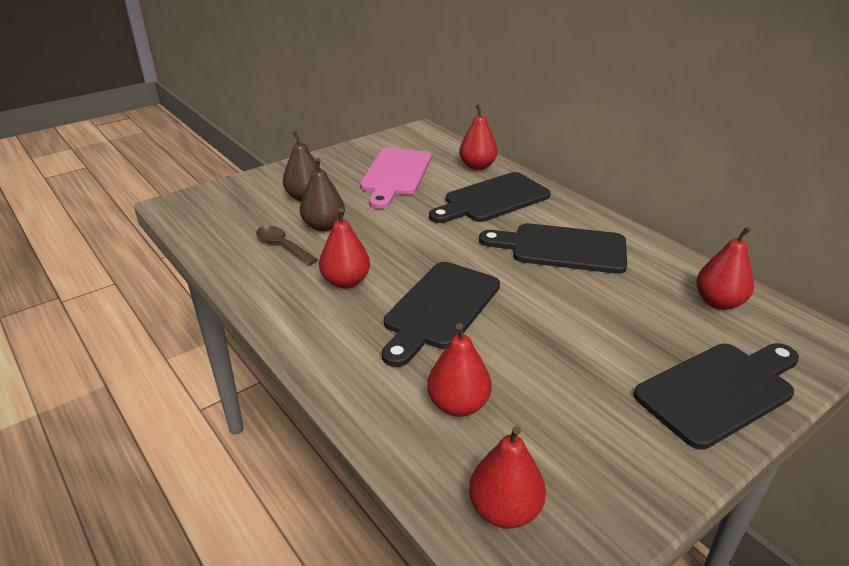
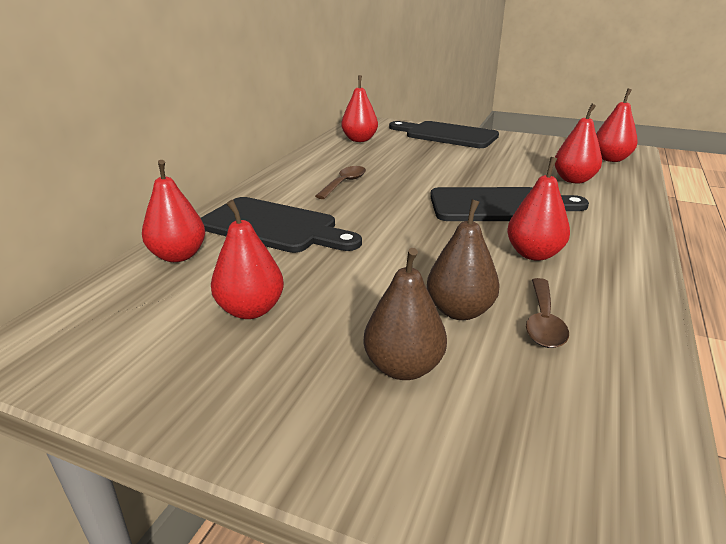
camera: 120 degrees left, 5 degrees down
(395, 175) = (250, 310): pink cutting board -> red pear
(562, 248) = (344, 183): black cutting board -> brown spoon

